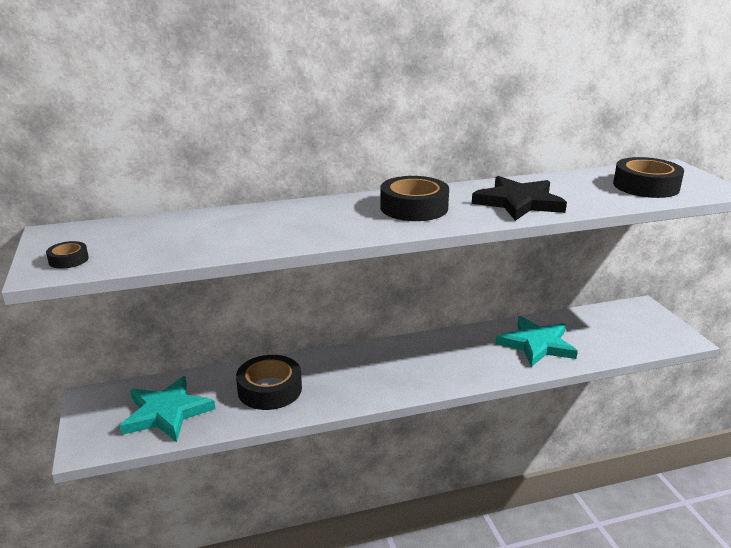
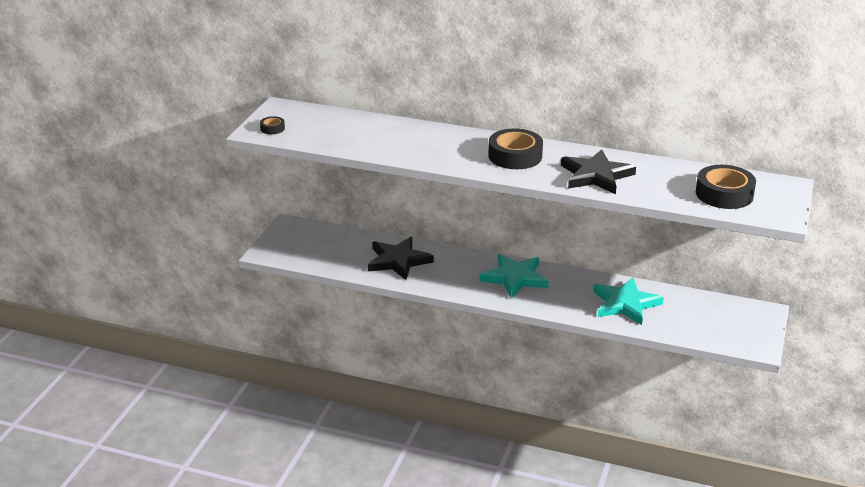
camera: 35 degrees right, 5 degrees up
(166, 412) = (324, 250): turquoise star -> turquoise star (515, 278)
(270, 389) = (398, 261): black tape -> black star

